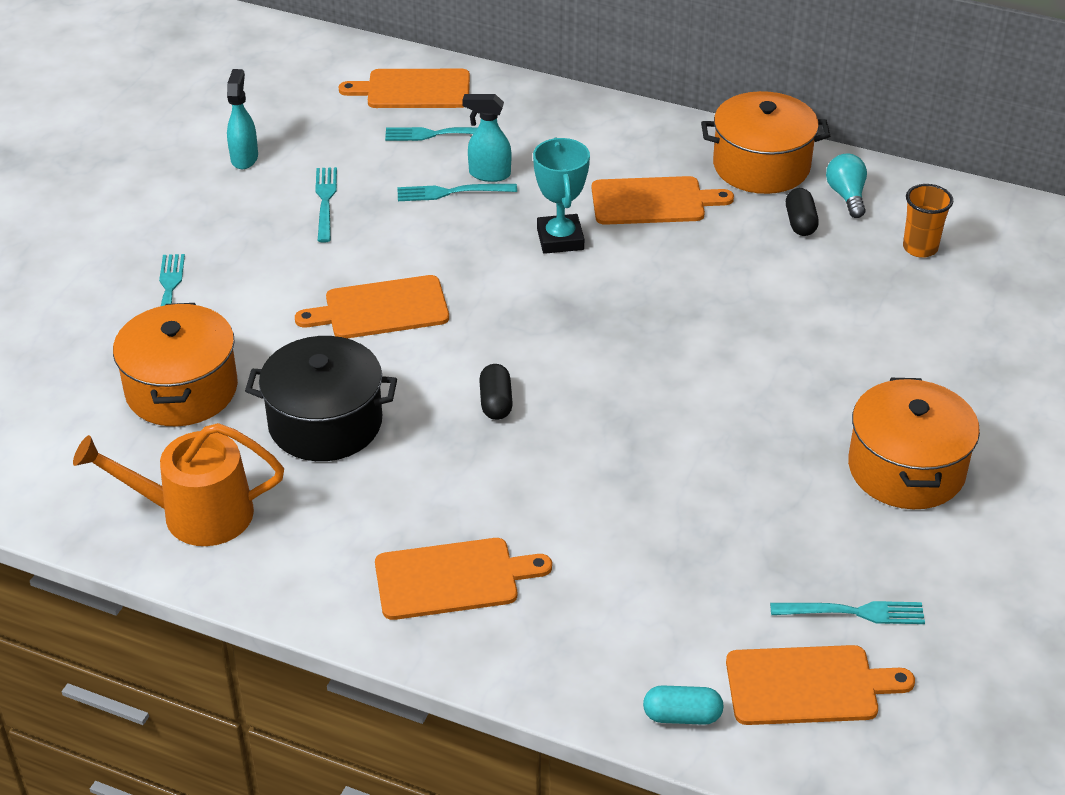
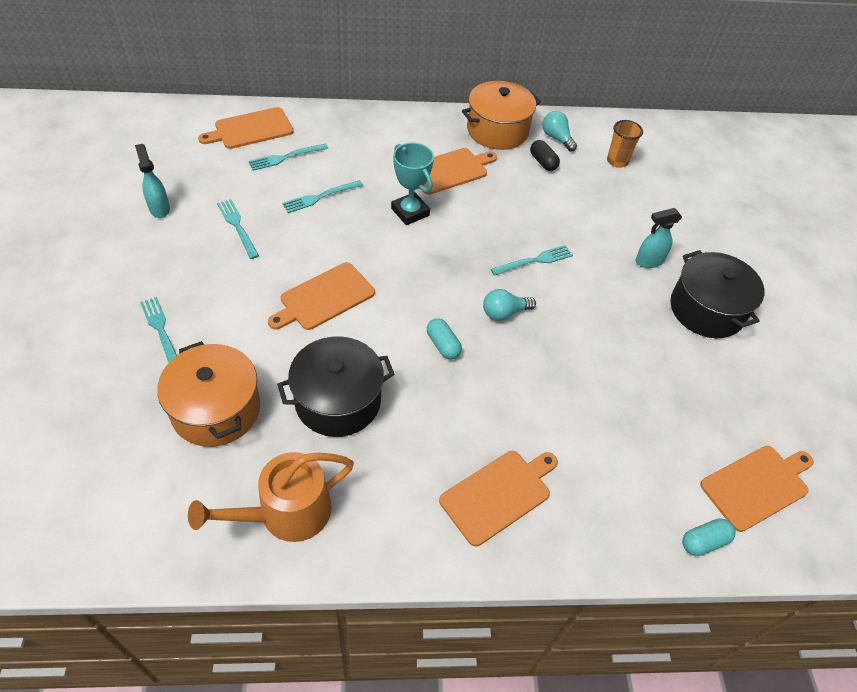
camera: 30 degrees left, 10 degrees up
(489, 174) = (337, 178): turquoise spray bottle -> turquoise spray bottle (648, 261)
(496, 402) = (443, 345): black capsule -> turquoise capsule
(604, 390) = (504, 313): none -> turquoise light bulb
(855, 612) = (746, 421): turquoise fork -> turquoise fork (535, 260)
(906, 469) = (706, 309): orange pot -> black pot

